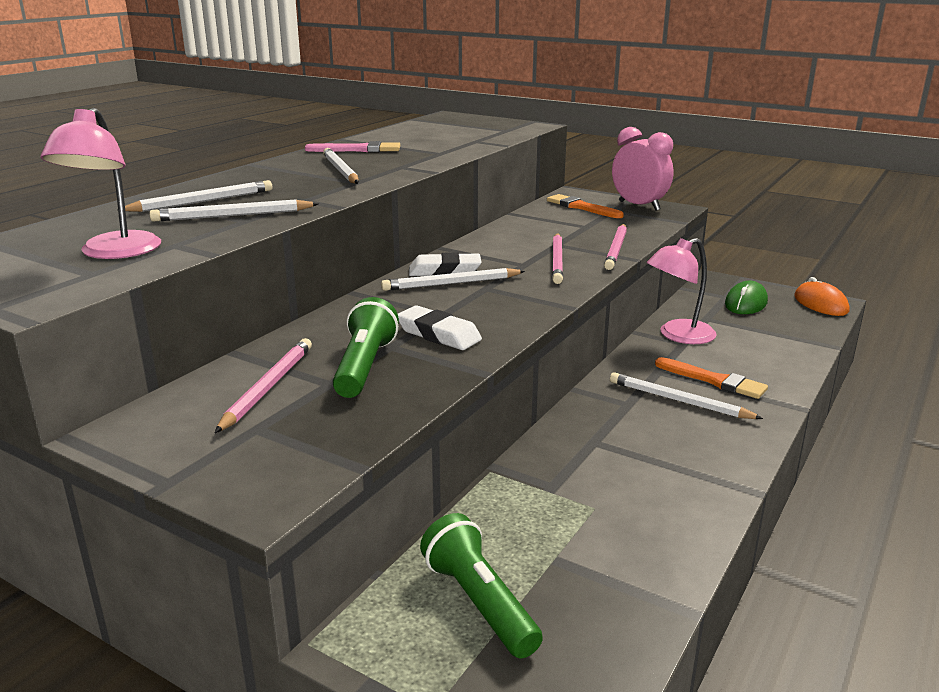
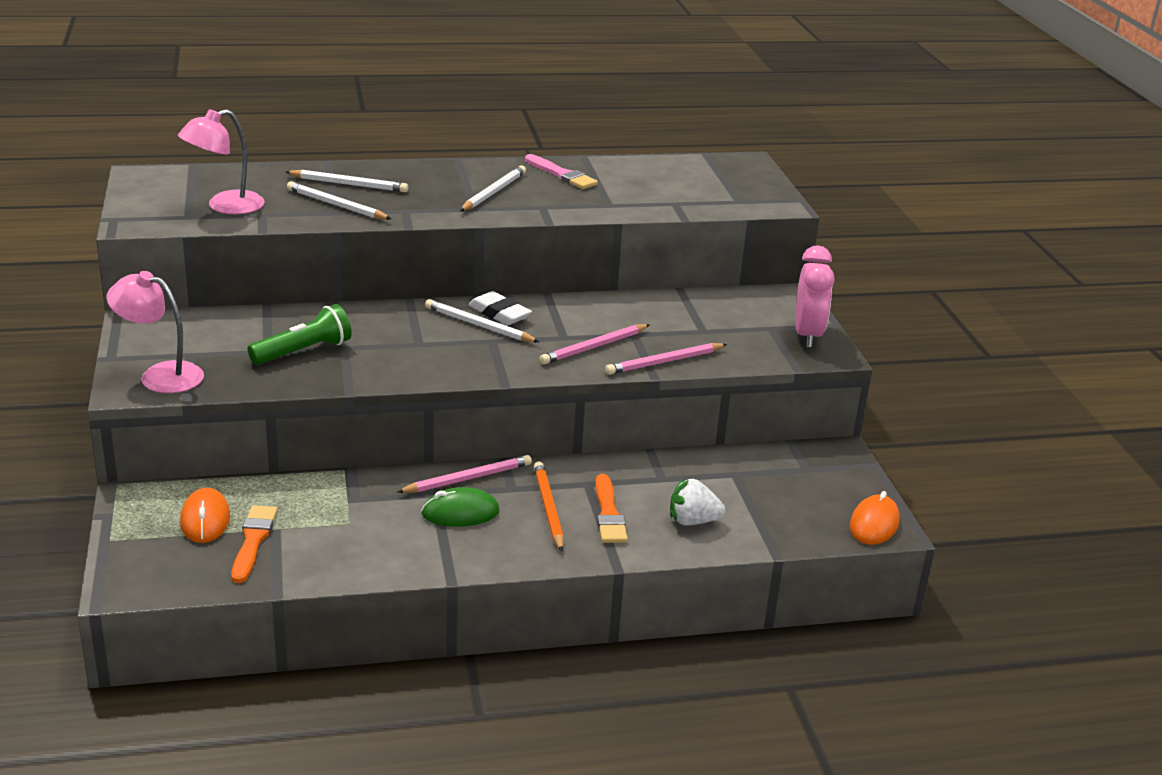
camera: 45 degrees right, 5 degrees up
(268, 387) = (238, 335): pink pencil -> pink pencil (468, 479)
(438, 334) = (384, 355): white eraser -> none
(479, 603) = (205, 520): green flashlight -> orange mouse
(581, 207) = (753, 312): orange brush -> orange brush (253, 541)
(678, 335) = (673, 471): pink lamp -> pink lamp (160, 375)
(679, 401) = (548, 508): white pencil -> orange pencil
(745, 303) = (806, 483): green mouse -> green mouse (460, 513)
(758, 355) = (693, 521): none -> white strawberry

